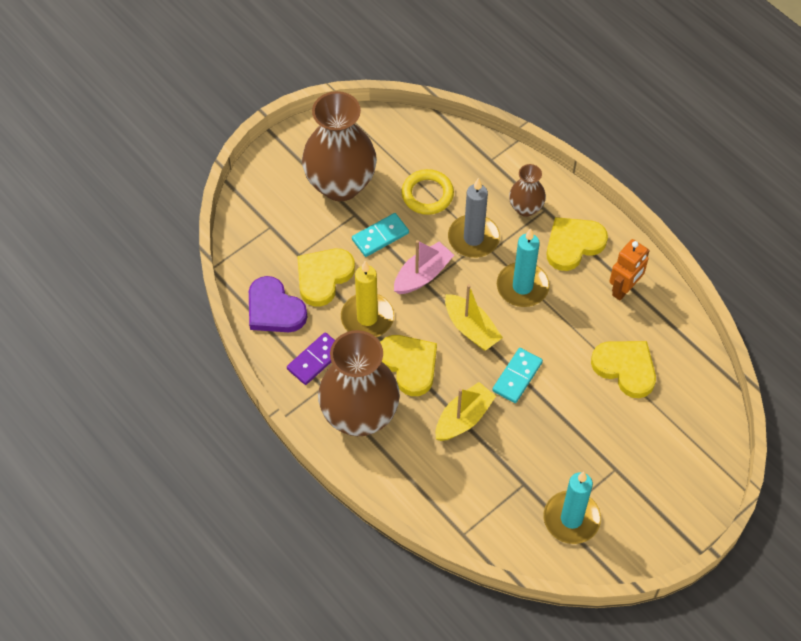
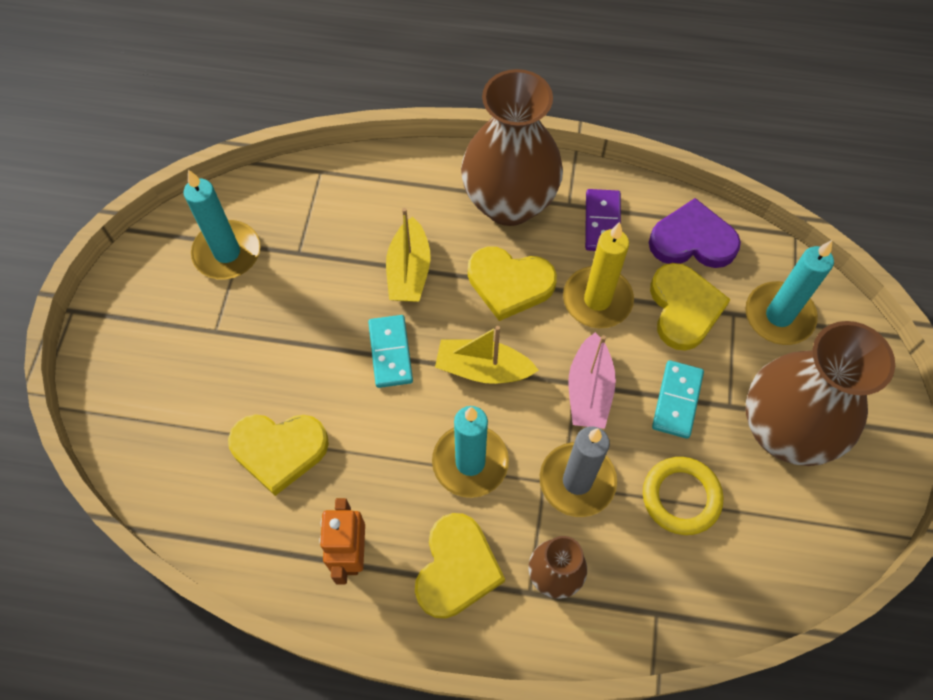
camera: 140 degrees right, 5 degrees up
(276, 235) = (779, 316): none -> turquoise candle

